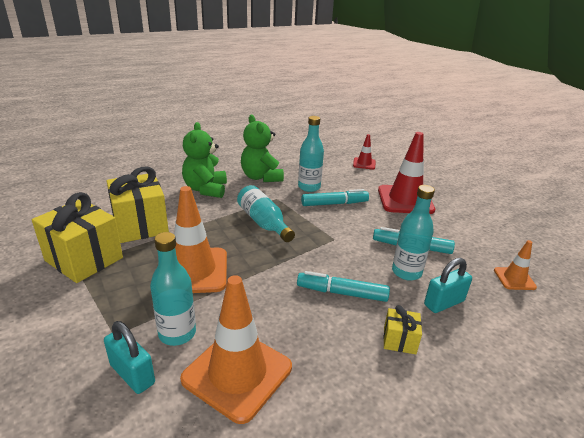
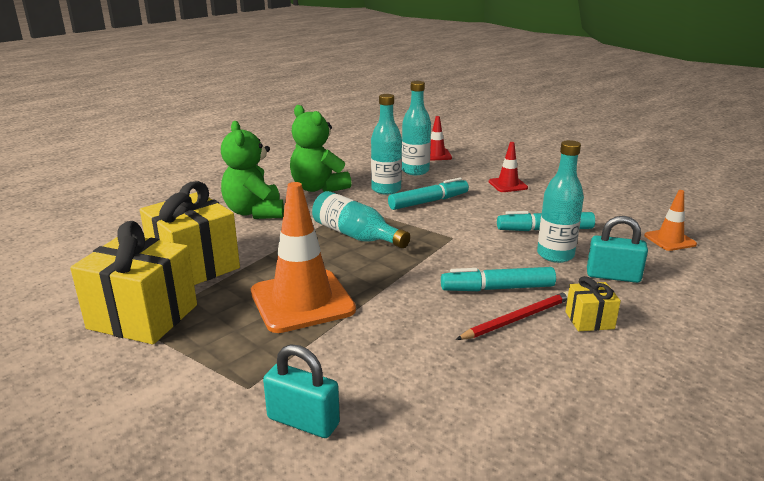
camera: 15 degrees left, 5 degrees down
(177, 333) = (329, 368): turquoise bottle -> turquoise bottle (415, 171)
(237, 373) = (431, 391): orange traffic cone -> none
(341, 324) = (517, 318): none -> red pencil
(405, 200) = (508, 185): red traffic cone -> red traffic cone, size x0.50
(444, 303) = (613, 276): turquoise padlock -> turquoise padlock turned 60 degrees clockwise

